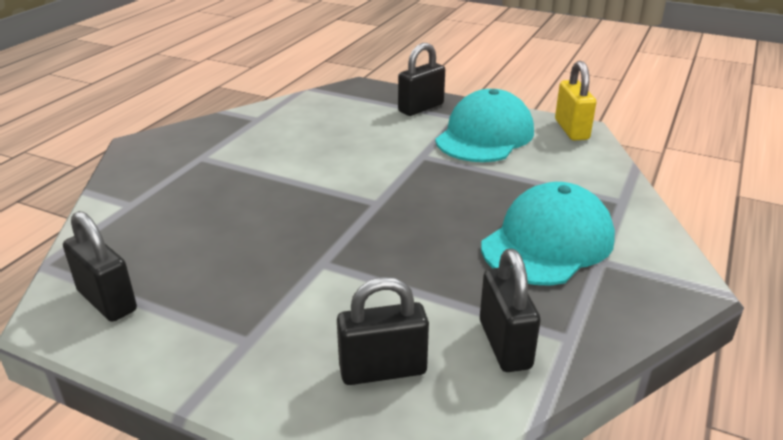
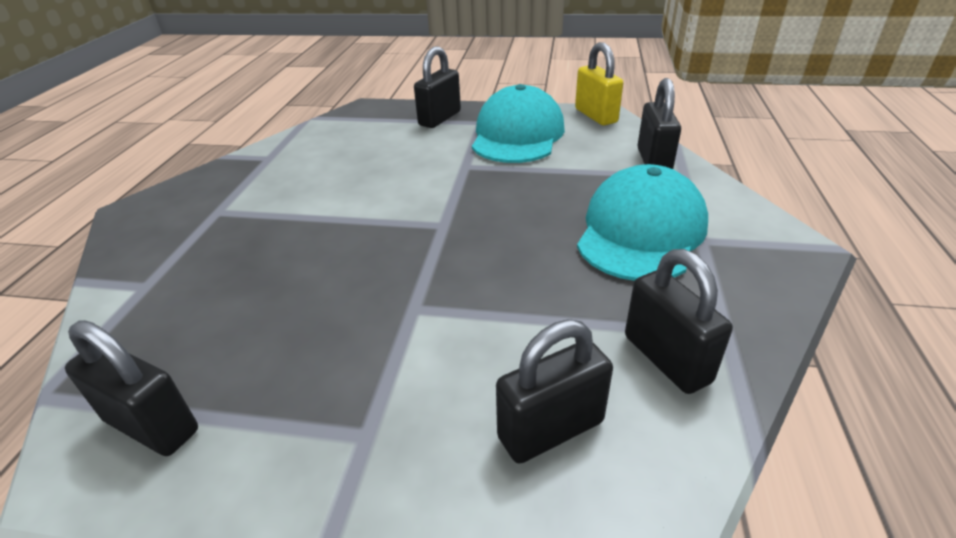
camera: 15 degrees left, 5 degrees up
(601, 183) = (653, 161): none -> black padlock

